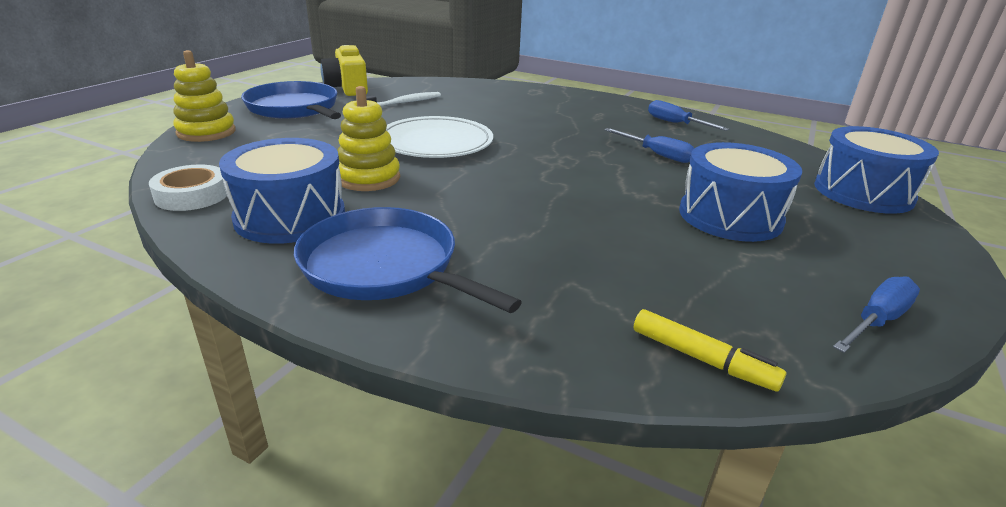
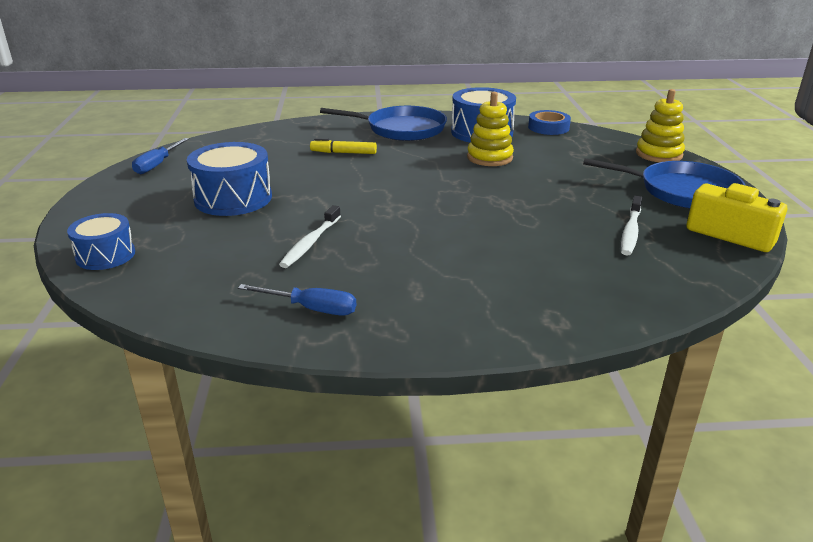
camera: 150 degrees right, 0 degrees up
(192, 195) = (548, 127): white tape -> blue tape
(435, 143) = (505, 195): white plate -> none
(656, 154) = (310, 243): blue screwdriver -> white toothbrush
(702, 359) = (244, 136): yellow marker -> yellow marker (343, 153)
(863, 192) = (105, 255): blue drum -> blue drum, size x0.63

